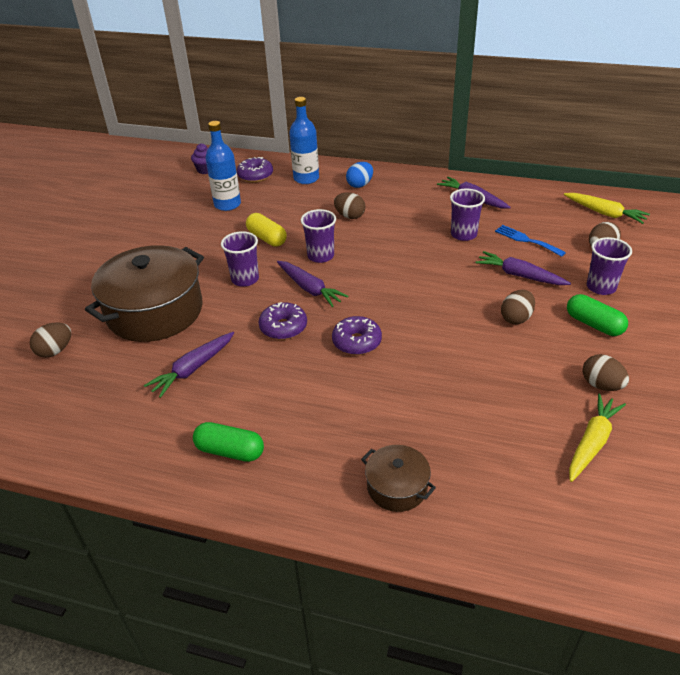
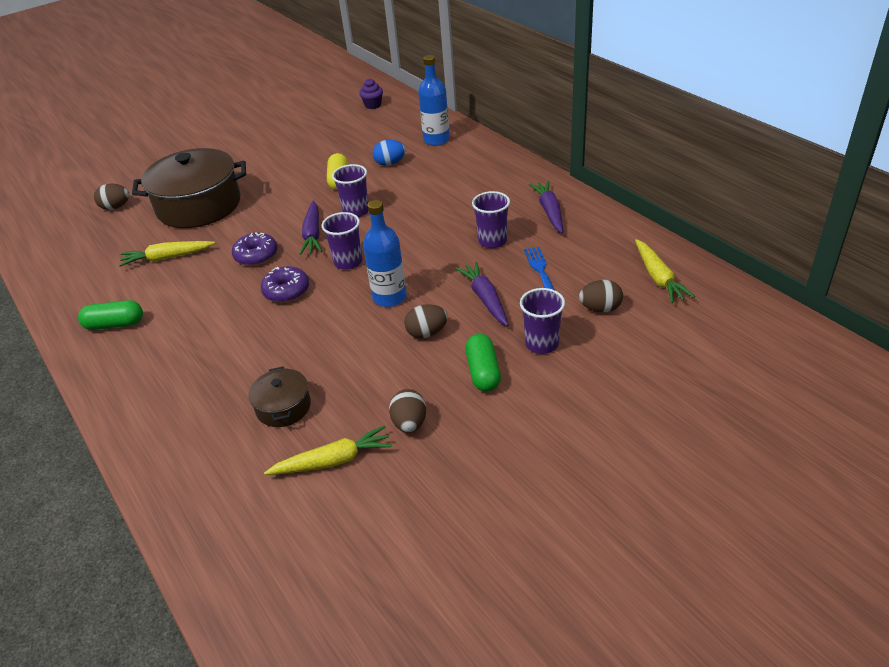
camera: 40 degrees right, 0 degrees up
(193, 369) = (167, 258): purple carrot -> yellow carrot
(227, 204) = (349, 141): blue bottle -> blue bottle (389, 297)
(230, 451) = (115, 324): green capsule -> green capsule turned 60 degrees counterclockwise
(245, 279) = (282, 207): purple cup -> purple cup (348, 262)
(255, 176) = (402, 123): purple donut -> none
(350, 216) = (424, 186): brown egg -> none
(360, 185) = (471, 161): blue egg -> blue egg (390, 163)
(397, 487) = (167, 407): brown pot -> brown pot (283, 407)

